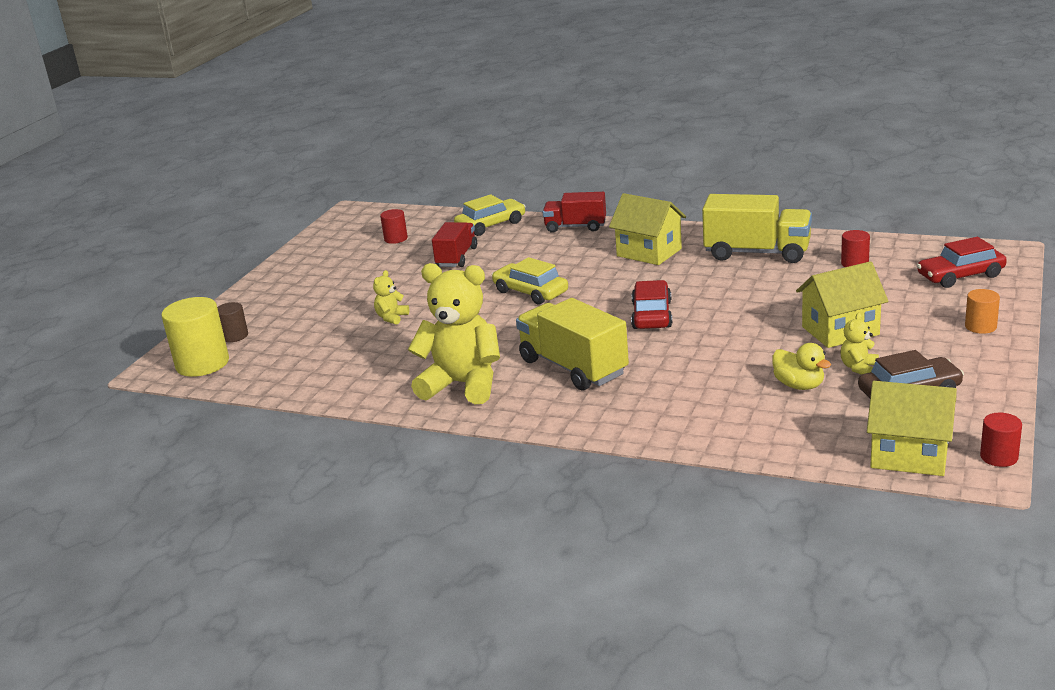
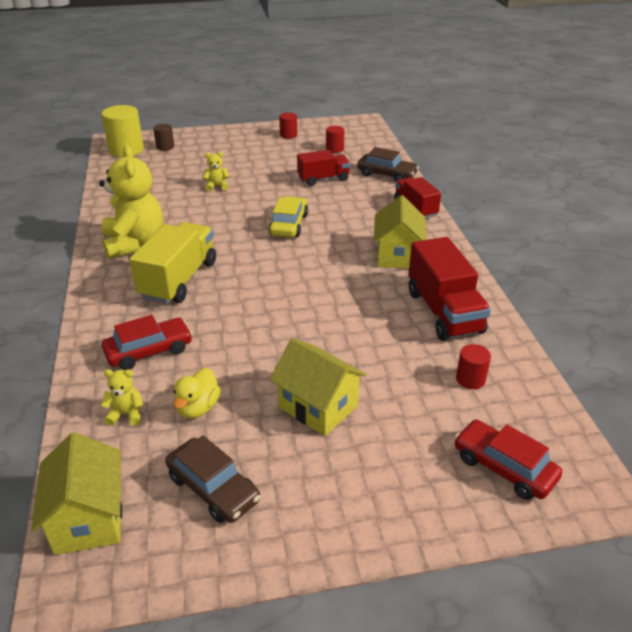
camera: 55 degrees right, 10 degrees up
(491, 225) = (386, 174): yellow car -> brown car
(652, 315) = (284, 290): red car -> red car (149, 351)
(757, 253) = (444, 312): yellow truck -> red truck
(858, 368) = (249, 438): yellow teddy bear -> yellow teddy bear (126, 414)
(980, 326) = (388, 513): orange cylinder -> none
(999, 457) = (101, 594): red cylinder -> red cylinder (288, 135)

